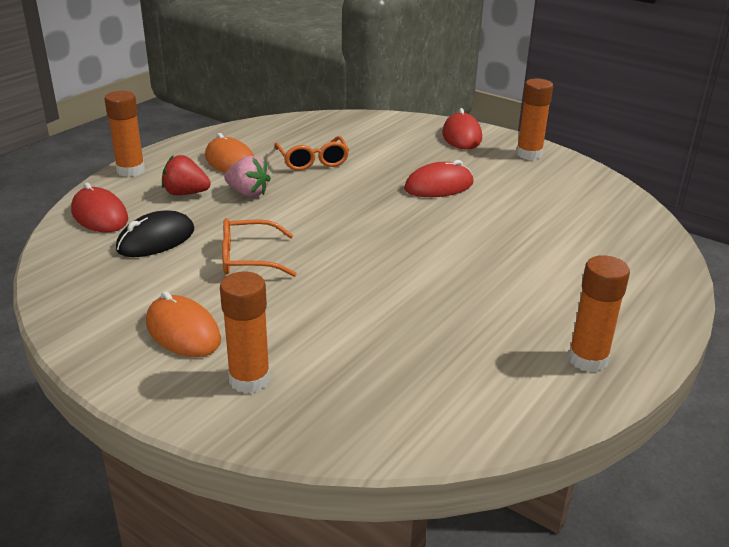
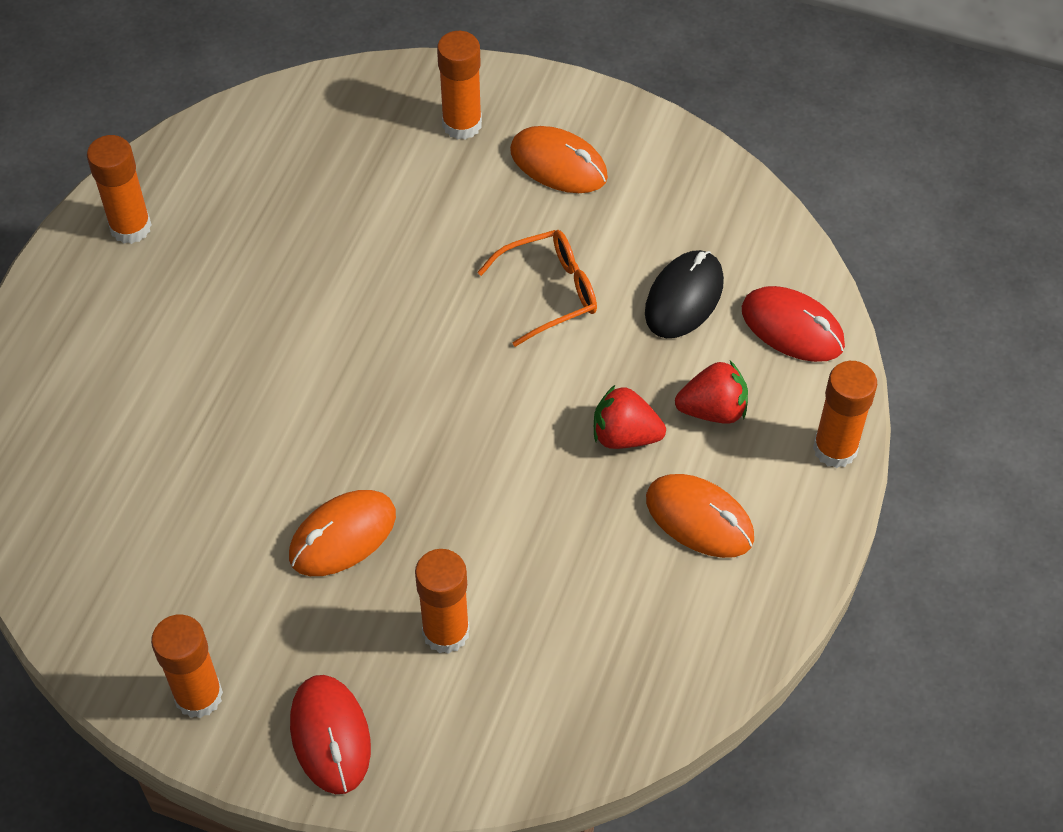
camera: 165 degrees right, 25 degrees up
(248, 193) = (624, 435): pink strawberry -> red strawberry
(312, 161) = (568, 559): orange glasses -> none
(392, 152) = (446, 632): none -> orange glue stick
(439, 186) = (342, 536): red mouse -> orange mouse

